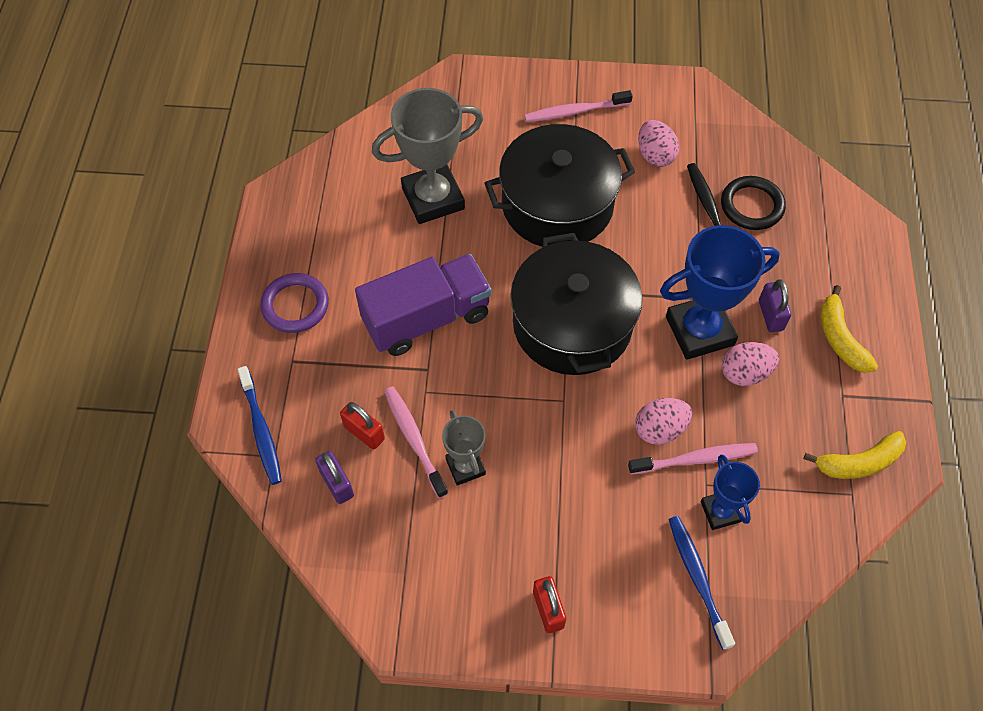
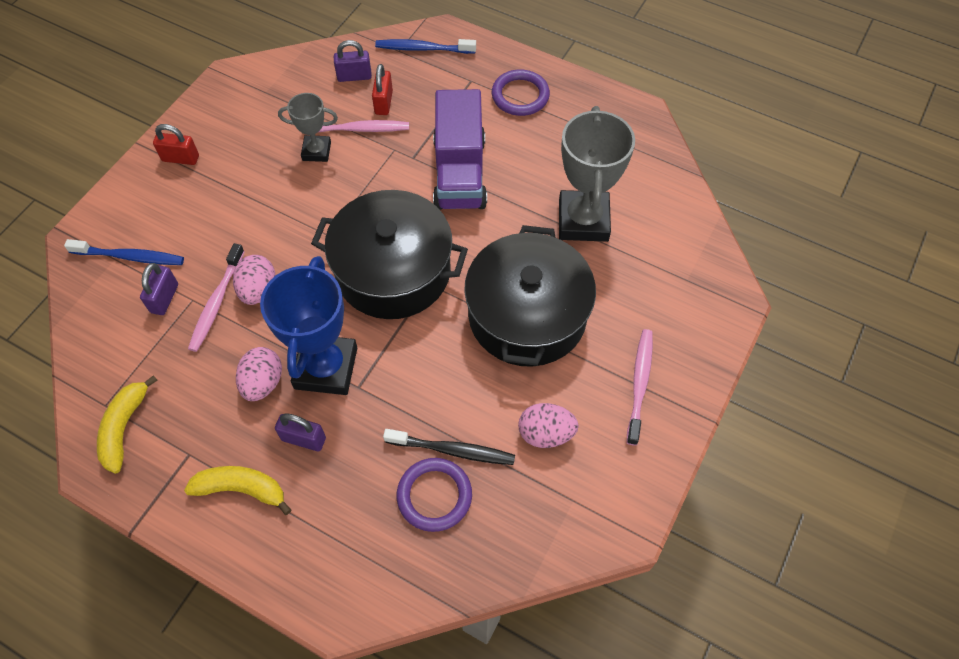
camera: 115 degrees right, 0 degrees up
(364, 433) = (383, 103): red padlock -> red padlock turned 60 degrees counterclockwise
(720, 511) = (164, 298): blue trophy -> purple padlock
(752, 206) = (434, 496): black ring -> purple ring

